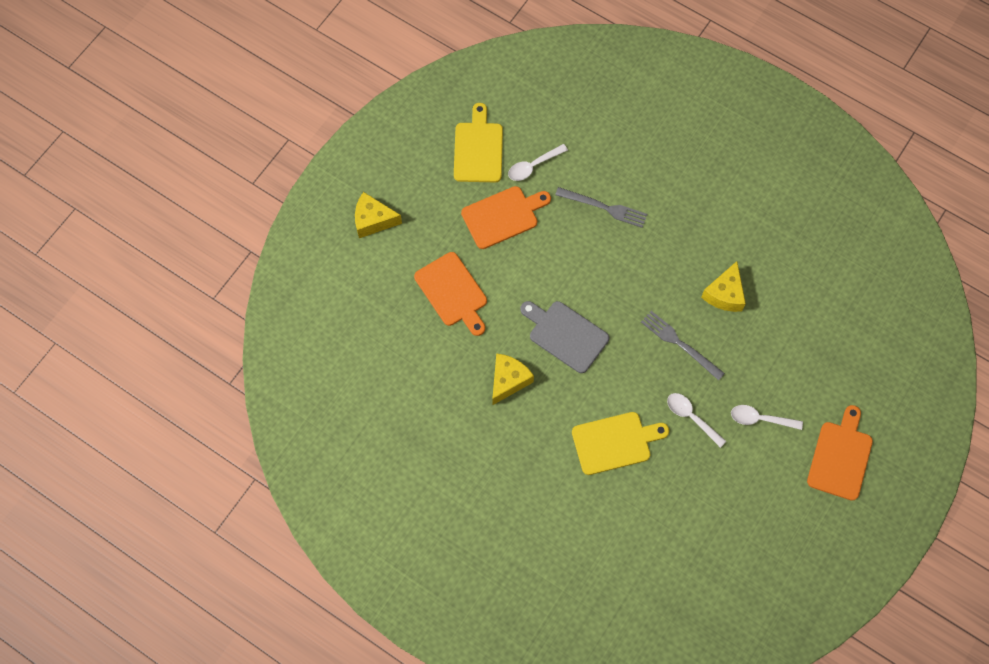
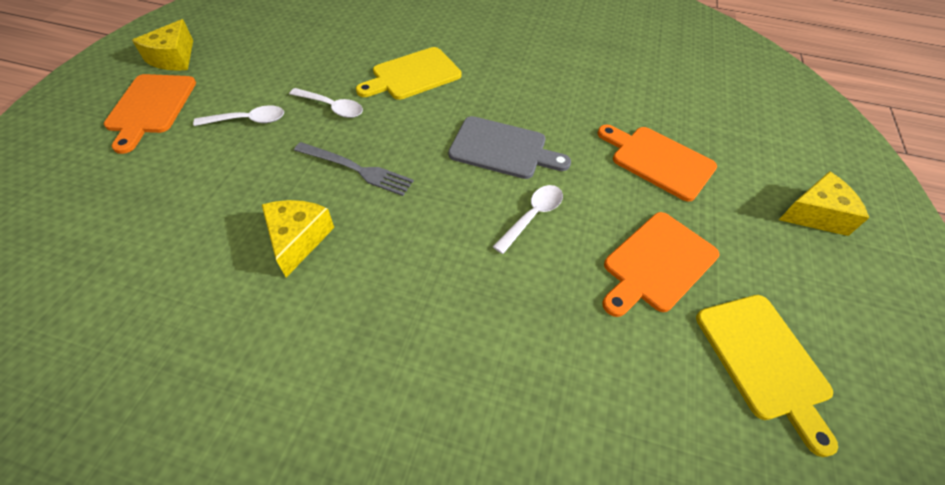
camera: 160 degrees right, 15 degrees down
(508, 380) = (546, 99): yellow cheese -> yellow cheese (173, 58)
(533, 166) = (660, 356): white spoon -> white spoon (532, 216)
(604, 207) = (514, 318): grey fork -> none

